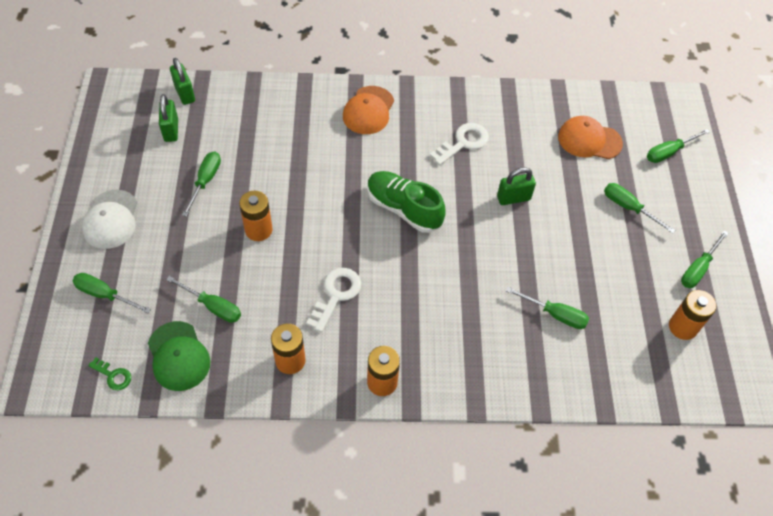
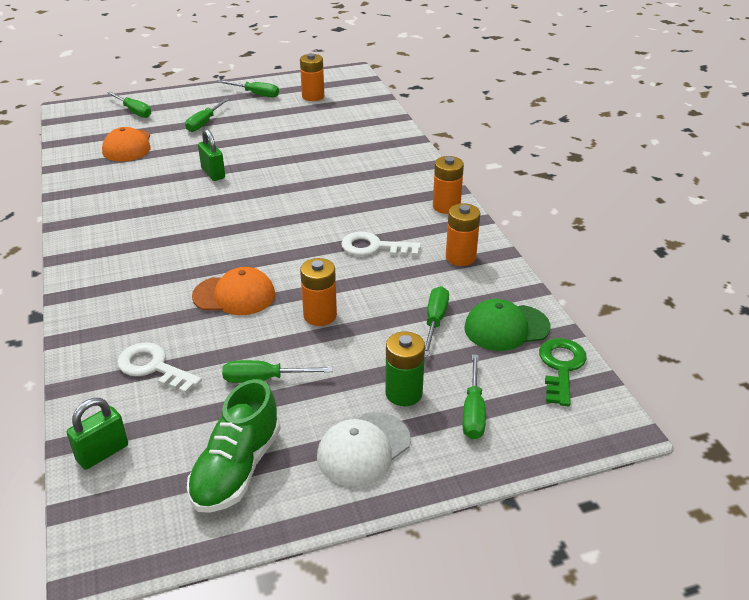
camera: 105 degrees left, 20 degrees down
(111, 219) = (363, 449): white cap -> white cap turned 150 degrees clockwise
(113, 376) = (561, 367): green key -> green key, size x1.70
(146, 258) = (403, 393): none -> green battery
(171, 130) = (182, 443): green padlock -> none
(178, 356) = (506, 327): green cap -> green cap turned 150 degrees counterclockwise
(368, 110) = (109, 277): orange cap -> orange cap (234, 295)
(404, 209) = (250, 228): green shoe -> green shoe (237, 468)
(463, 142) = (147, 208): white key -> white key (153, 367)
(555, 314) = (330, 142): green screwdriver -> none

